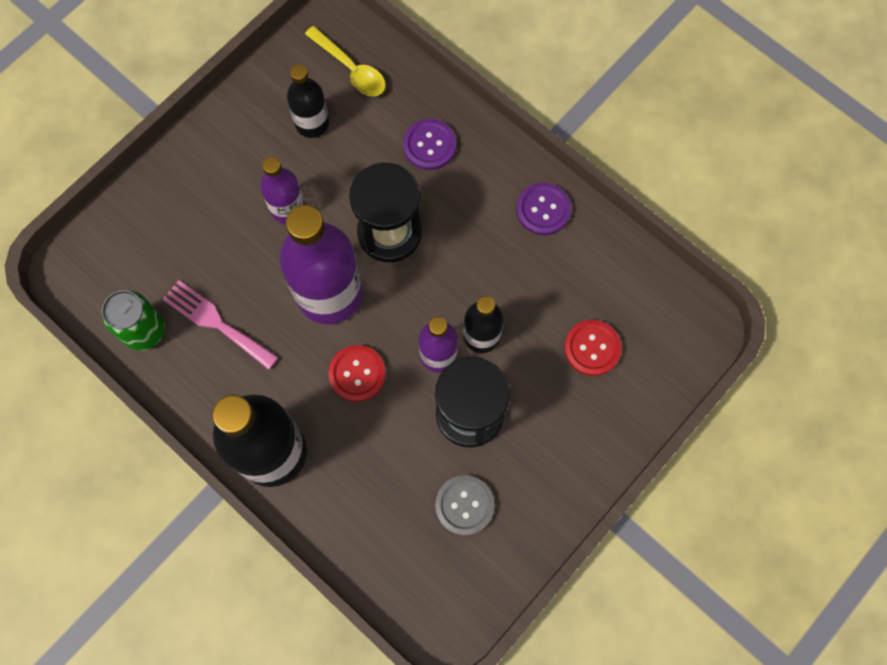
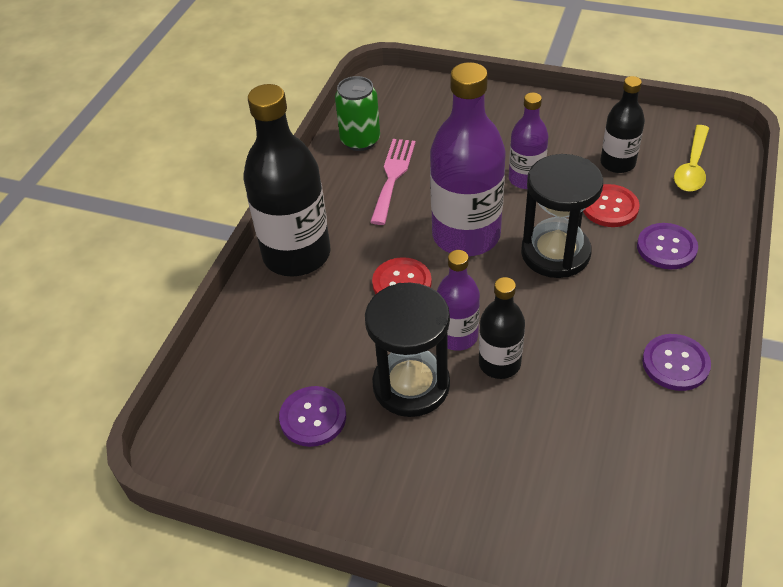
camera: 70 degrees right, 25 degrees down
(464, 505) = (313, 417): grey button -> purple button
(592, 348) = (551, 470): red button -> red button (610, 207)

